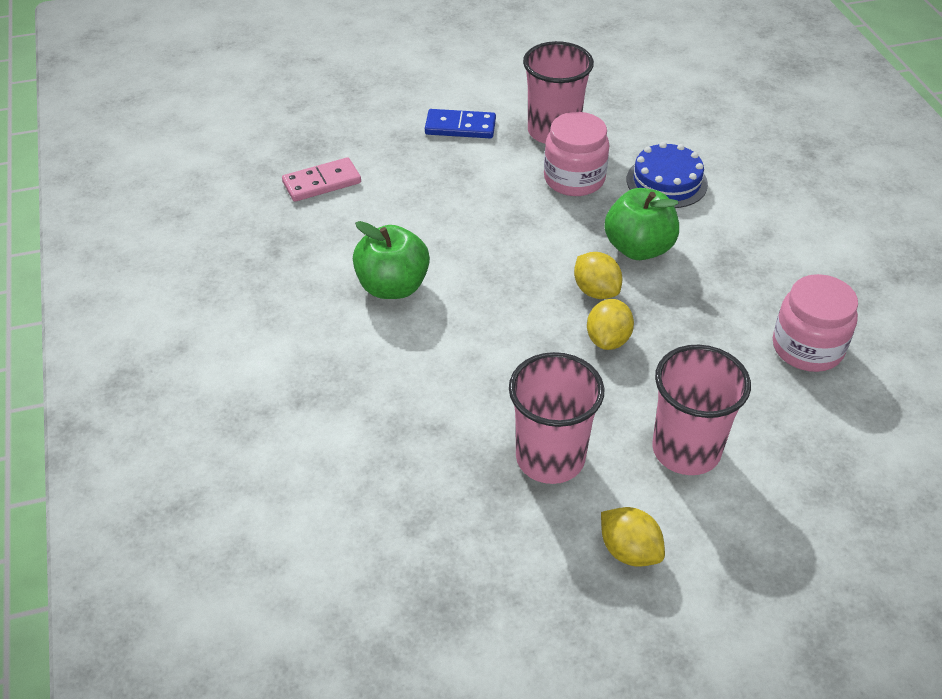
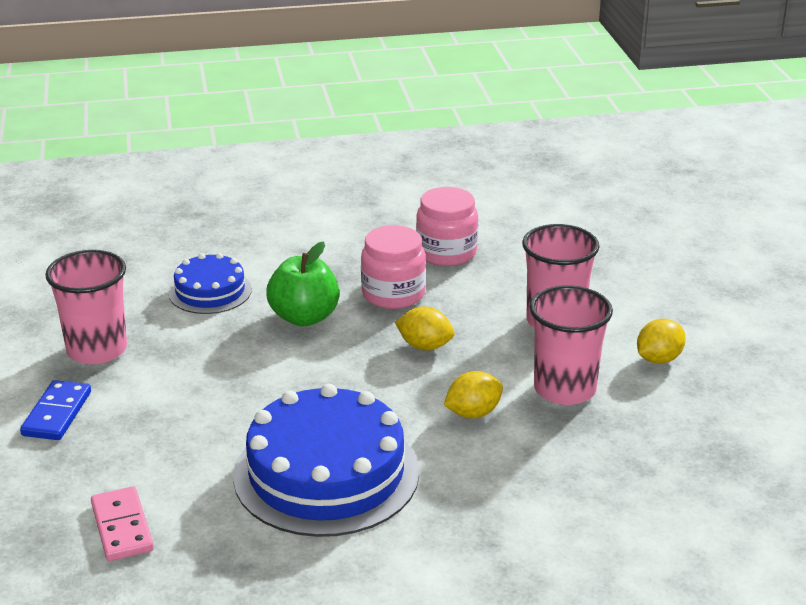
camera: 85 degrees left, 15 degrees down
(392, 286) = (326, 474): green apple -> blue cake
(574, 179) = (185, 344): pink jar -> pink jar (393, 294)
(596, 291) = (359, 346): yellow lemon -> yellow lemon (473, 413)

